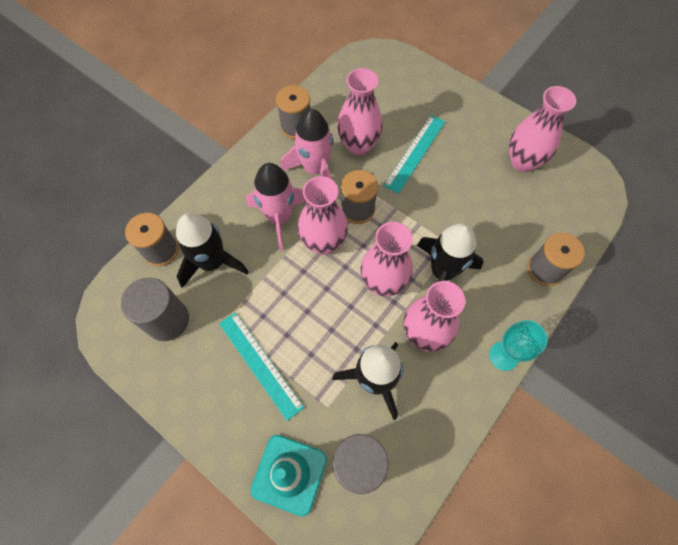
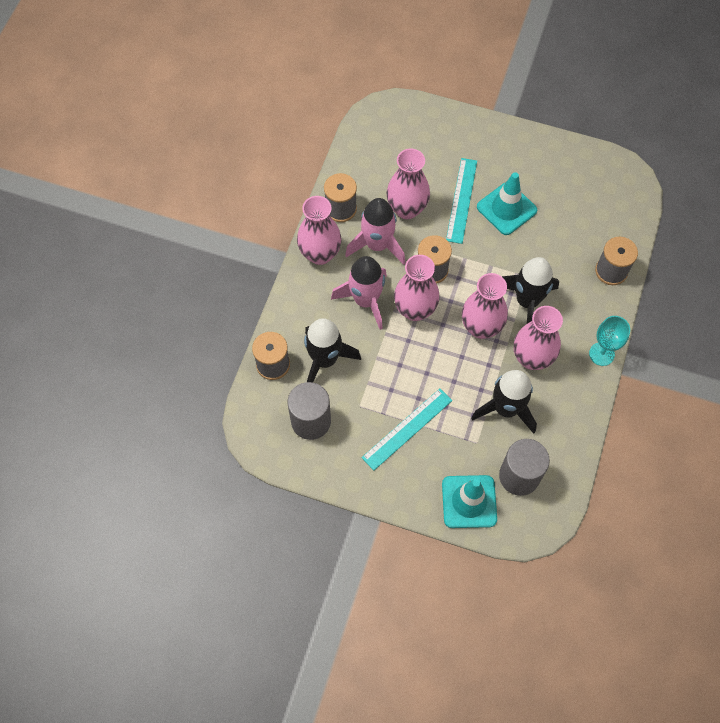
camera: 20 degrees left, 0 degrees up
(260, 364) = (407, 429): turquoise ruler -> turquoise ruler turned 75 degrees counterclockwise
(457, 174) = (506, 209): none -> turquoise traffic cone
(522, 161) = (560, 178): pink vase -> pink vase (320, 254)

